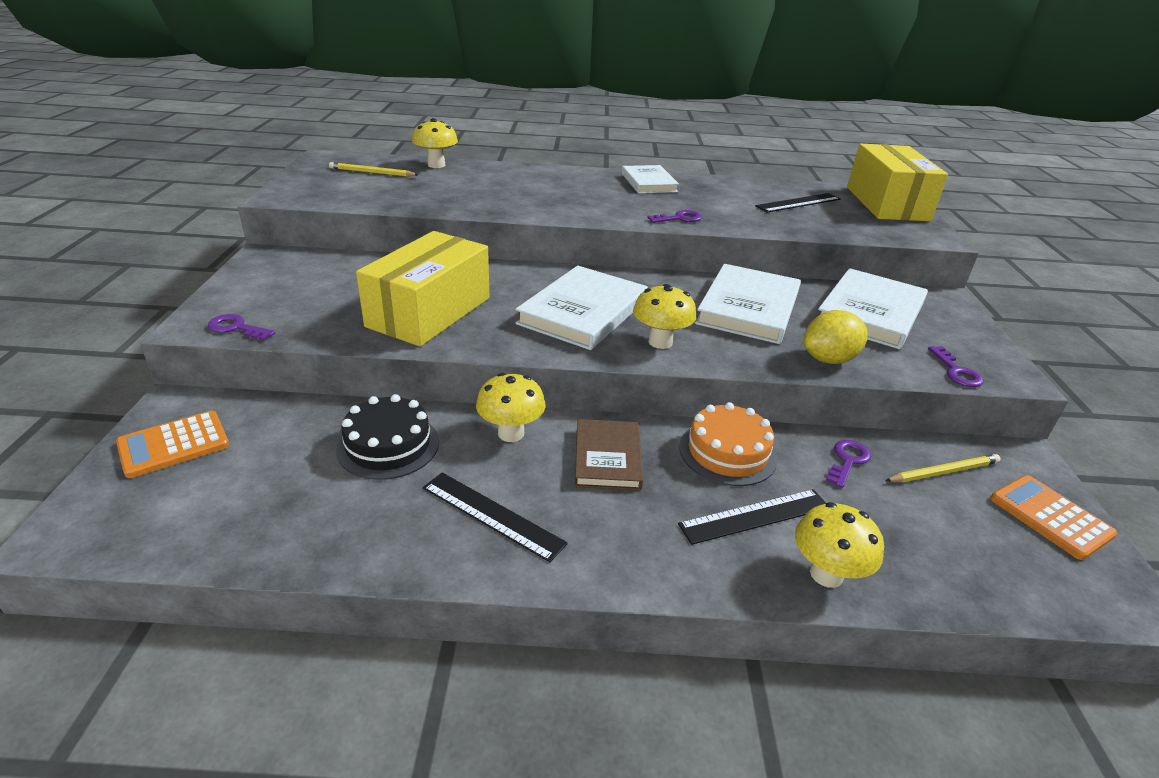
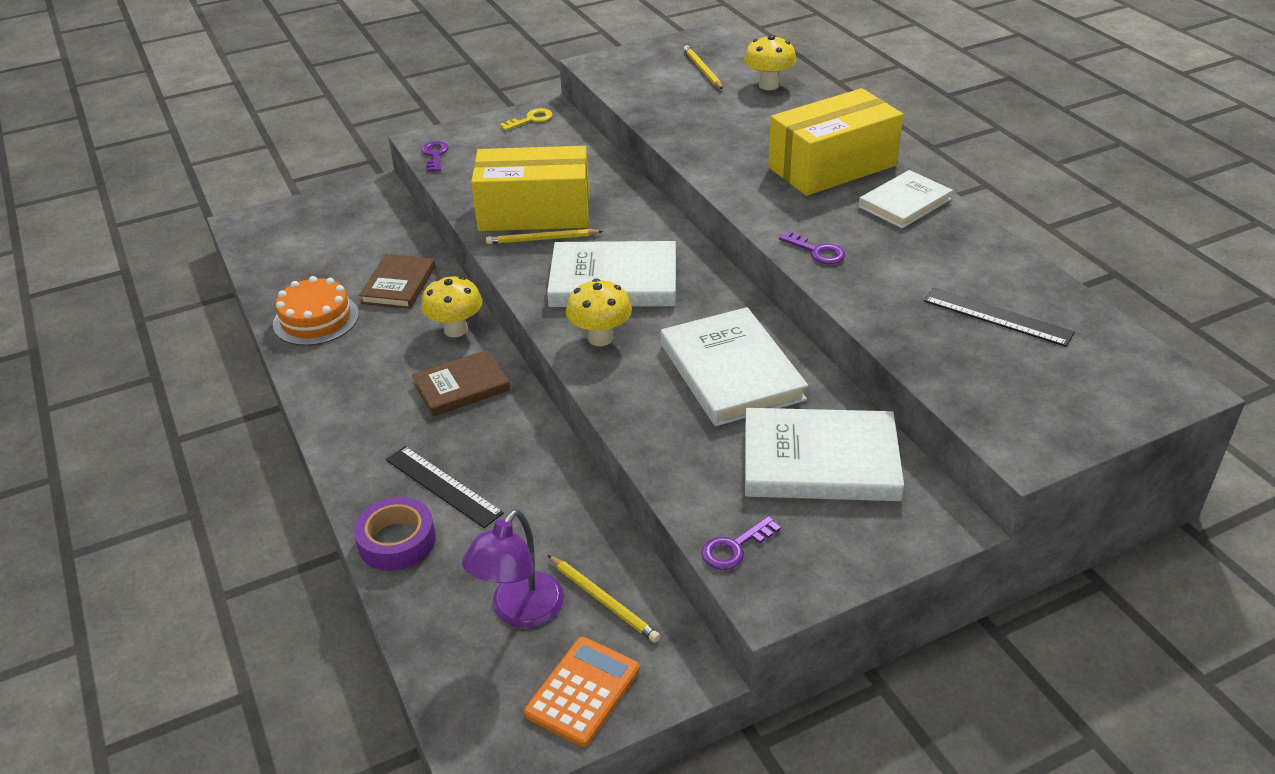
camera: 65 degrees right, 5 degrees up
(174, 445) = (339, 211): orange calculator -> none
(265, 267) = (531, 120): none -> yellow key
(388, 445) = (399, 285): black cake -> brown book
(479, 322) = (542, 239): none -> yellow pencil
(492, 515) = (357, 358): black ruler -> none
(727, 452) = (521, 449): orange cake -> orange cake (316, 319)
(748, 308) = (731, 372): white book -> white book turned 75 degrees clockwise
(826, 574) = (397, 541): yellow mushroom -> purple tape
(828, 359) = (669, 448): yellow lemon -> none
(847, 461) = (568, 528): purple key -> none
(886, 203) = (1113, 389): yellow box -> yellow box (832, 166)
(949, 522) = (519, 612): none -> purple lamp

